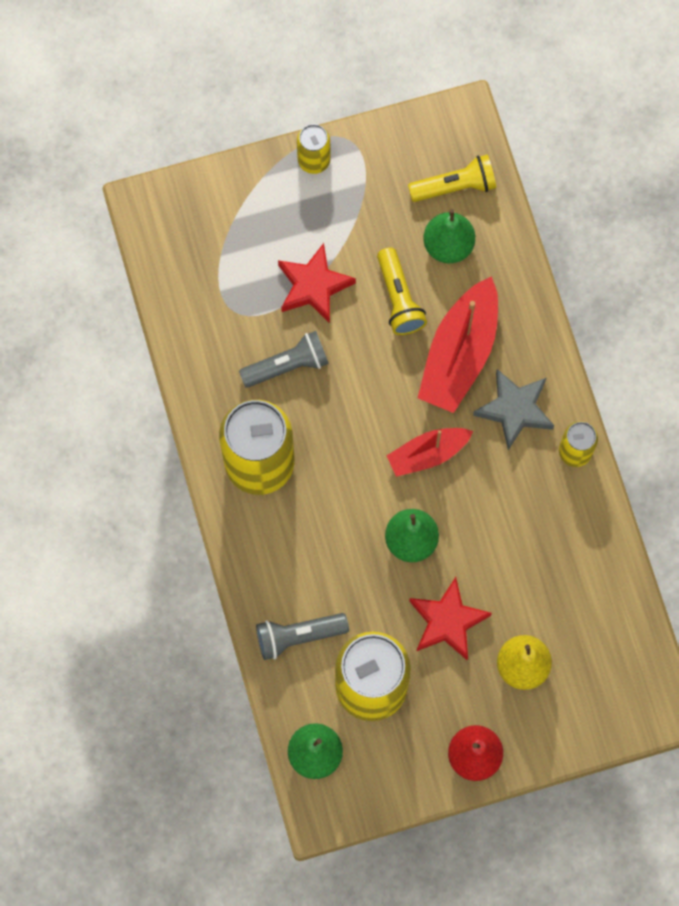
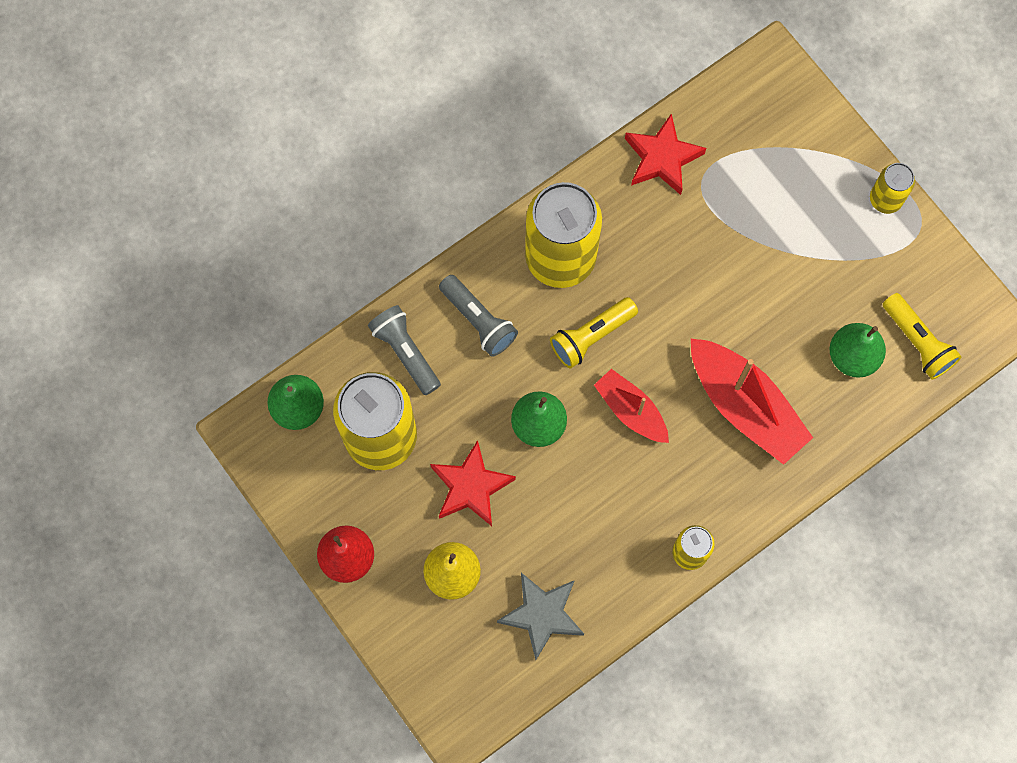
camera: 70 degrees right, 0 degrees up
(287, 365) = (667, 248): grey flashlight -> grey flashlight (478, 320)
(313, 286) = (757, 244): red star -> red star (662, 158)
(399, 298) = (778, 328): yellow flashlight -> yellow flashlight (591, 336)
(459, 354) = (745, 406): red boat -> red boat turned 135 degrees counterclockwise
(514, 410) = (709, 479): grey star -> grey star (542, 615)

